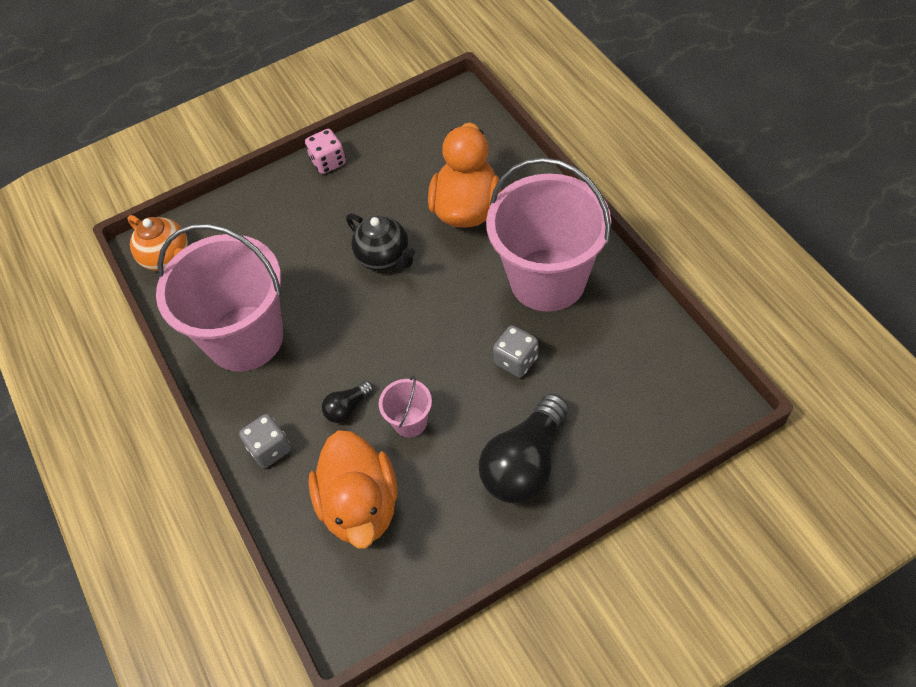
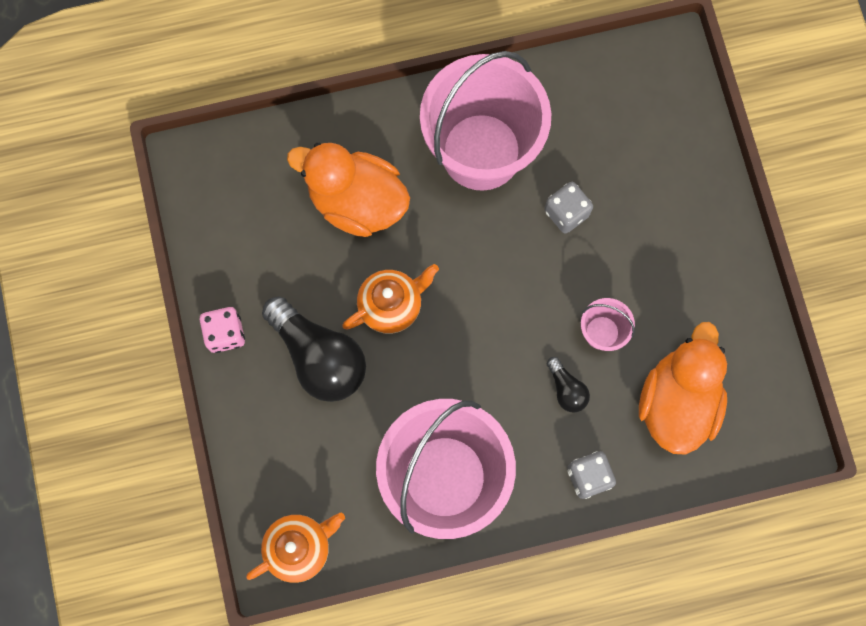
camera: 80 degrees left, 20 degrees up
(360, 506) = (677, 402): orange duck -> orange duck turned 75 degrees counterclockwise
(384, 258) = (391, 306): black teapot -> orange teapot
(525, 463) = (679, 240): black light bulb -> black light bulb (319, 356)

